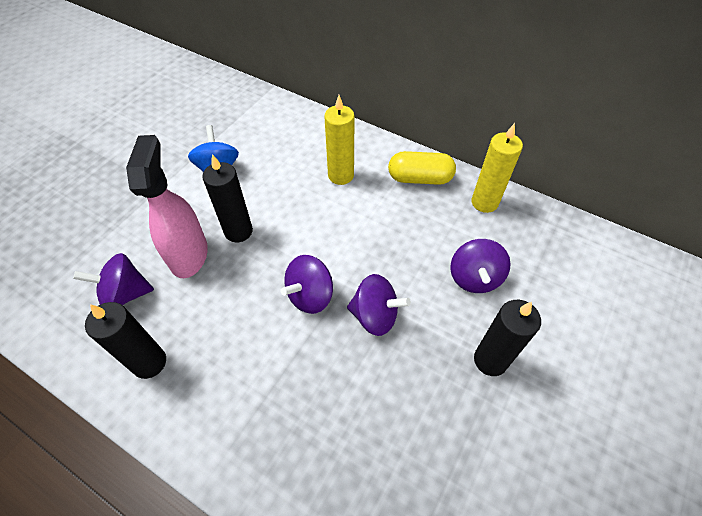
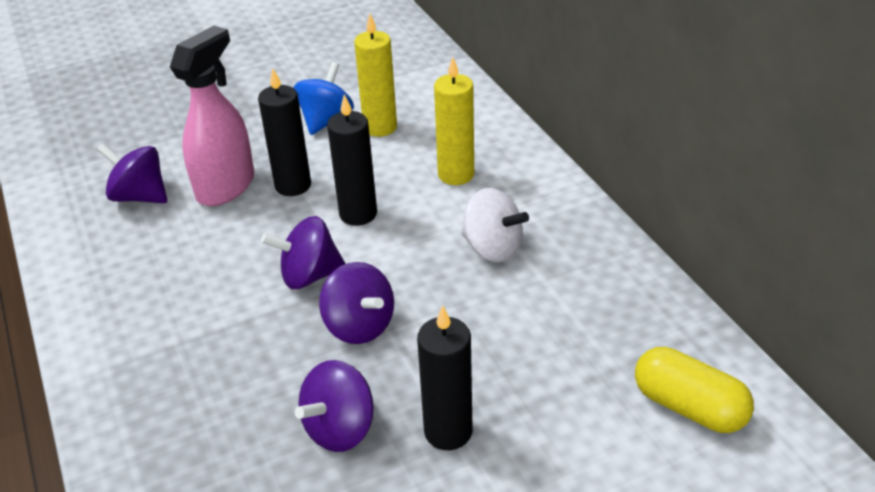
camera: 35 degrees right, 15 degrees down
(149, 362) = (109, 263): black candle -> black candle (358, 214)
(406, 218) = (492, 248): none -> white spinning top
(419, 178) = (551, 214): yellow capsule -> yellow capsule (688, 406)
(474, 278) = (514, 343): purple spinning top -> purple spinning top (340, 428)
(484, 202) = (612, 272): yellow candle -> yellow candle (380, 127)

